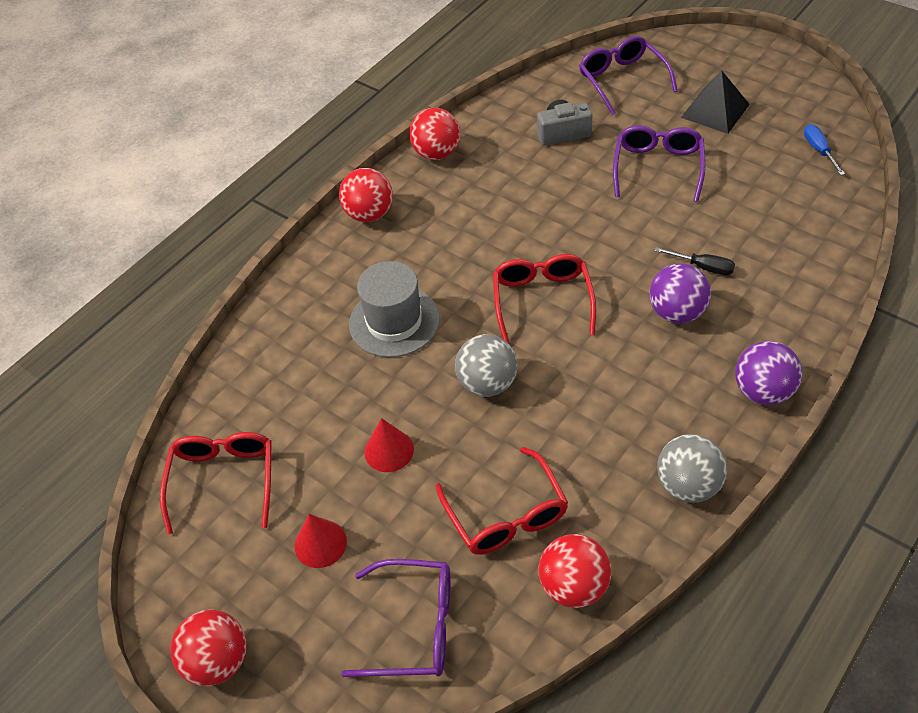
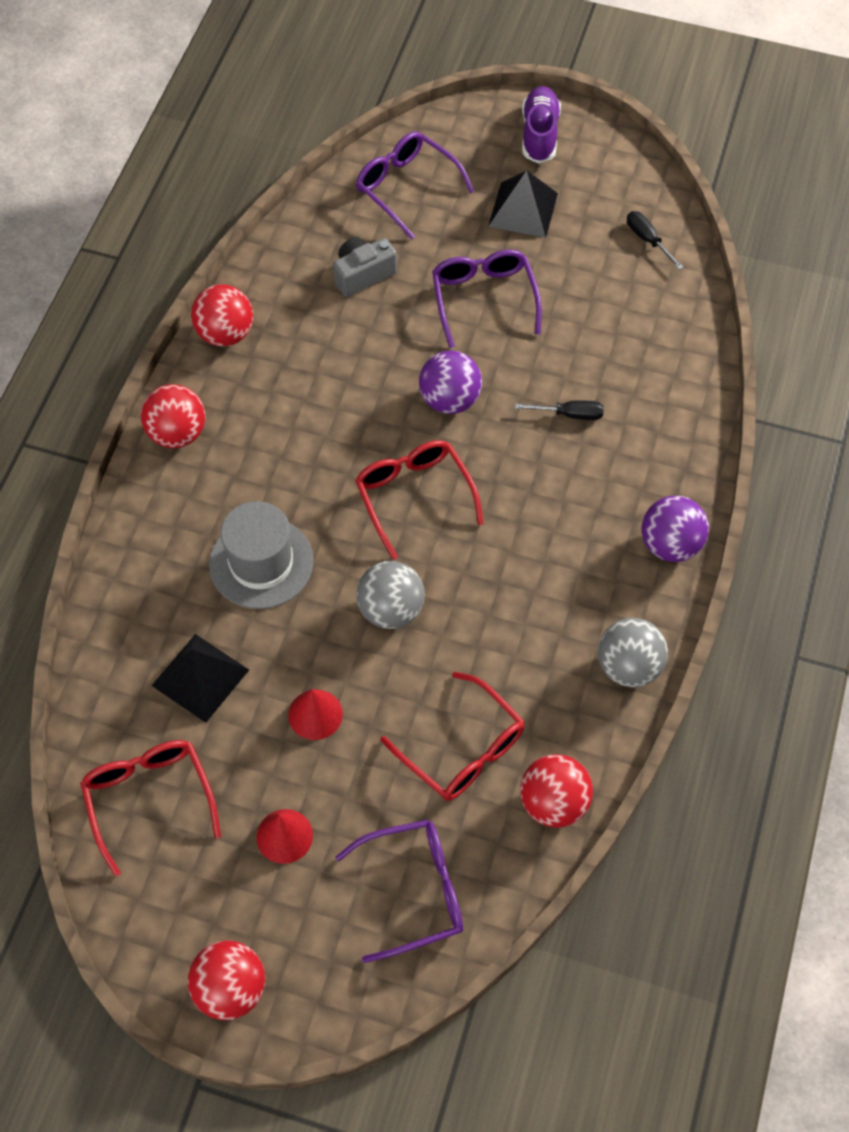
camera: 25 degrees left, 10 degrees up
(307, 396) = (200, 677): none -> black pyramid
(677, 312) = (559, 476): purple ball -> purple ball (450, 400)
(748, 61) = (539, 134): none -> purple shoe
(819, 150) = (647, 240): blue screwdriver -> black screwdriver

